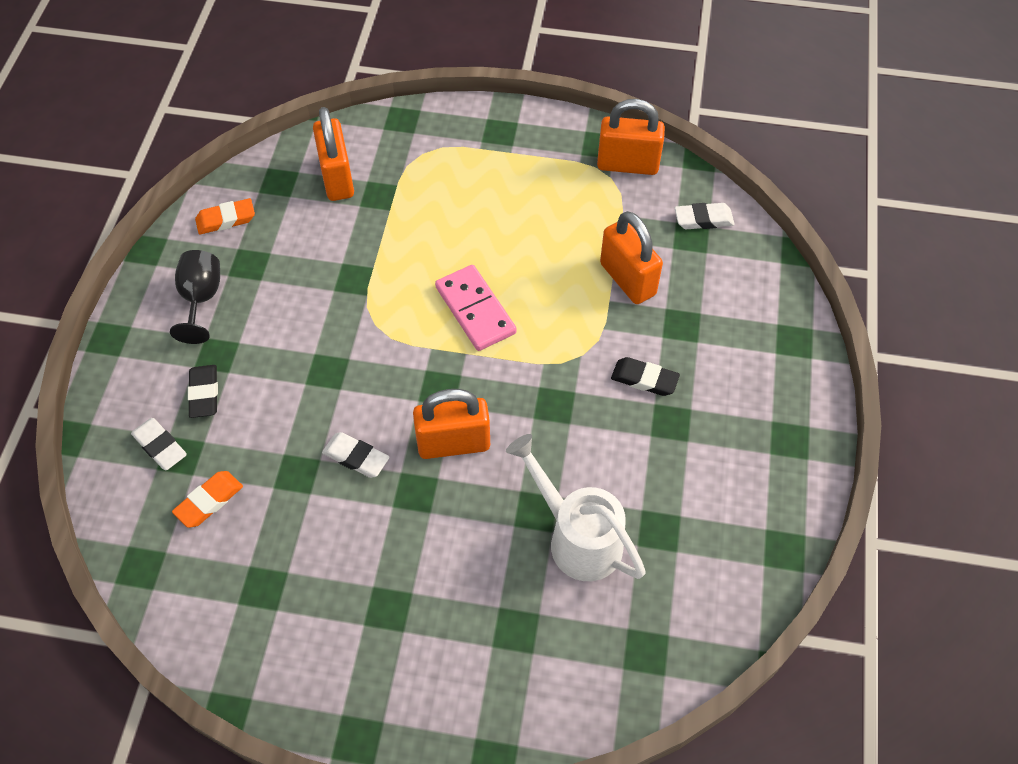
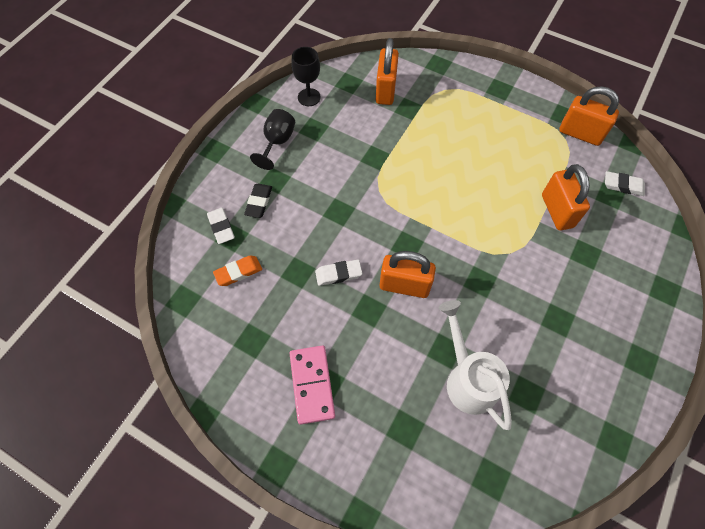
camera: 20 degrees right, 5 degrees up
(226, 219) = (309, 97): orange eraser -> black goblet
(356, 457) = (338, 274): white eraser -> white eraser turned 60 degrees counterclockwise
(475, 310) = (447, 201): pink domino -> pink domino (312, 385)
(644, 379) = (548, 283): black eraser -> none

